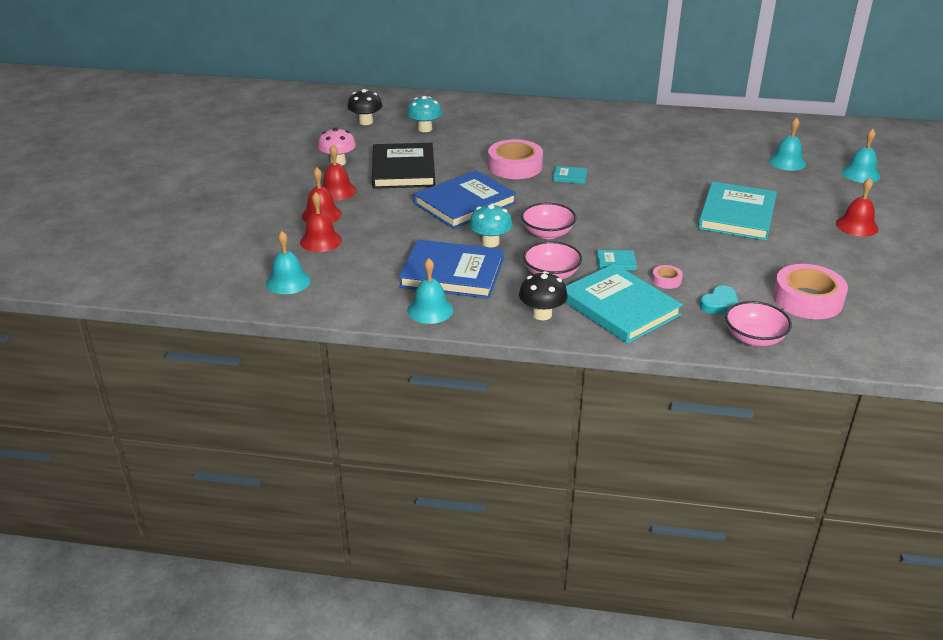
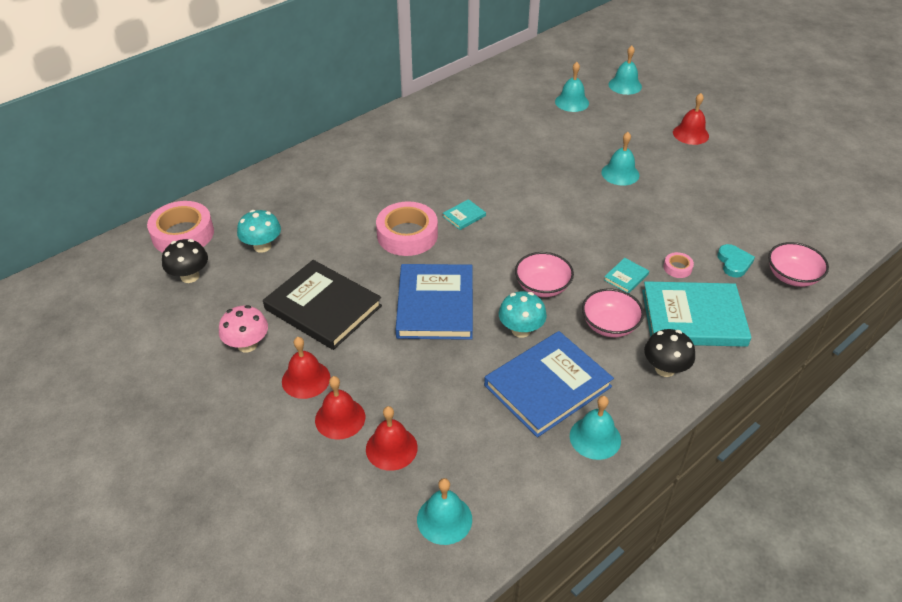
camera: 50 degrees left, 10 degrees up
(737, 215) = (620, 173): turquoise book -> turquoise bell
(807, 299) = (763, 219): pink tape -> pink tape (183, 234)

